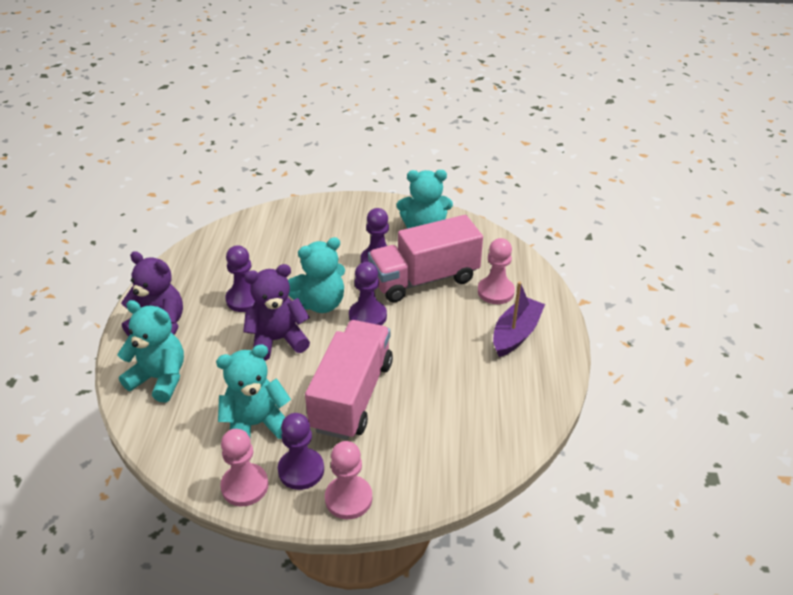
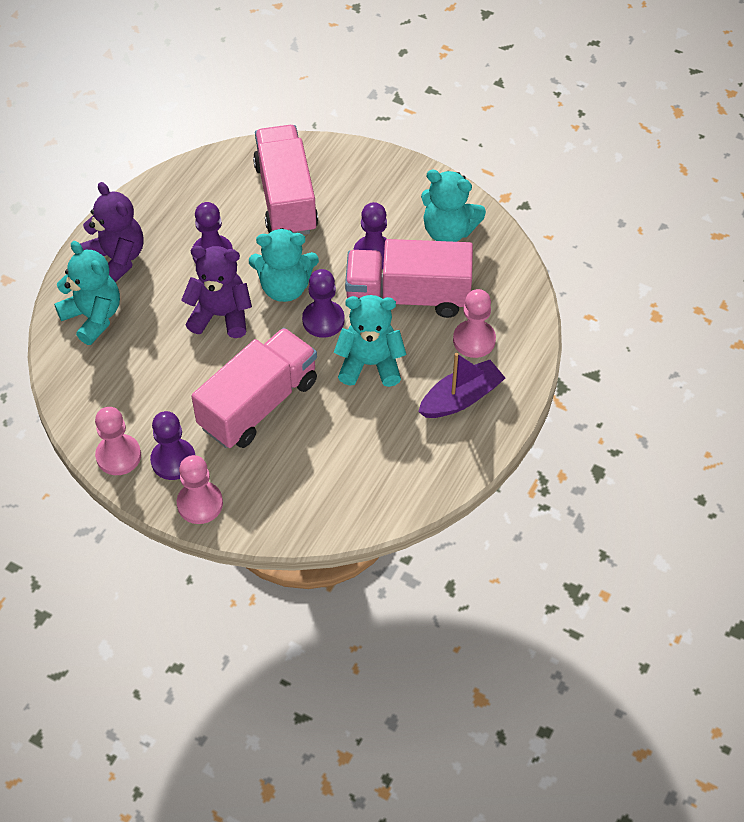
camera: 25 degrees right, 15 degrees up
(256, 425) = (156, 399): turquoise teddy bear -> turquoise teddy bear (370, 364)
(284, 245) = (286, 198): none -> pink truck

